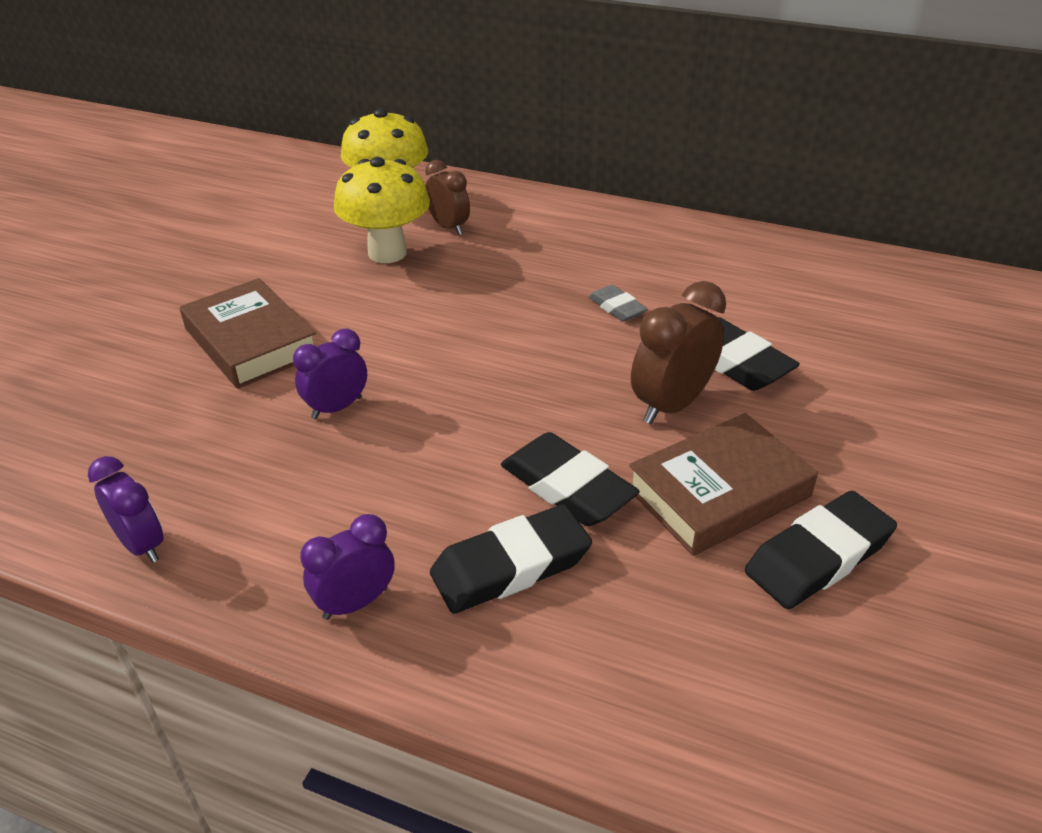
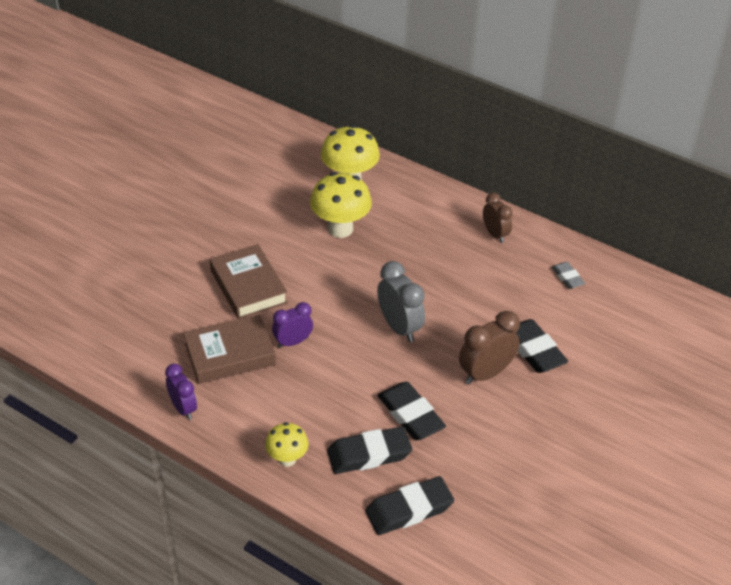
camera: 10 degrees right, 5 degrees up
(355, 603) = (287, 459): purple clock -> yellow mushroom
(449, 227) = (384, 213): brown clock -> brown clock (495, 234)
(510, 362) = (399, 327): none -> grey clock
(616, 307) = (475, 297): grey eraser -> grey eraser (567, 277)
(718, 492) = (492, 433): brown book -> brown book (230, 354)
(818, 557) = (531, 479): black eraser -> black eraser (409, 510)

